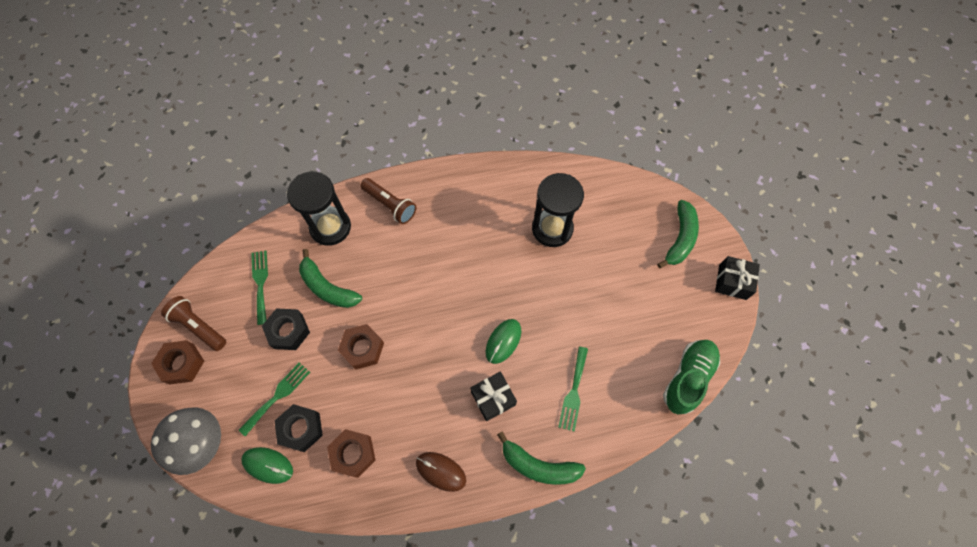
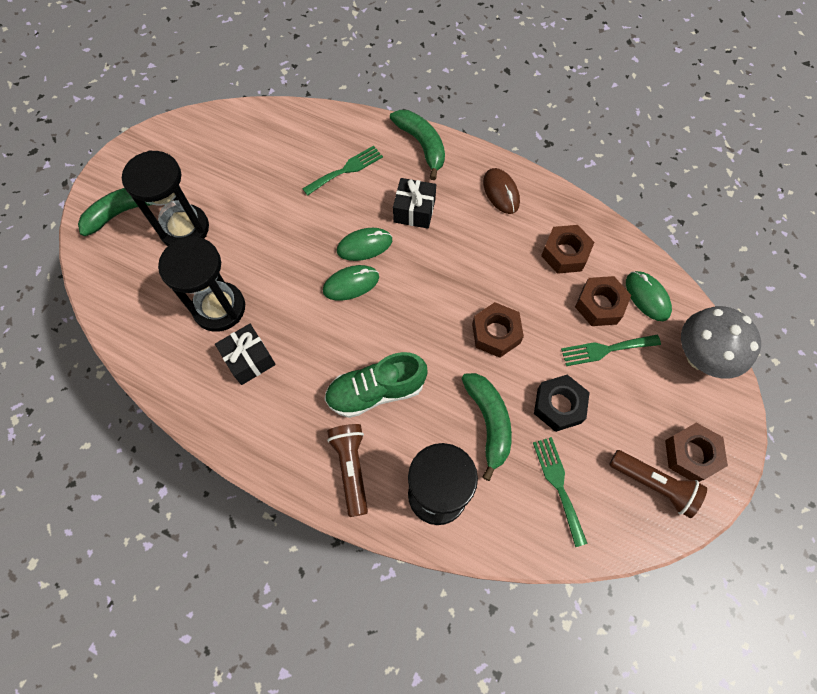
camera: 140 degrees left, 0 degrees up
(199, 326) = (653, 485): brown flashlight -> brown flashlight turned 45 degrees counterclockwise
(260, 283) = (558, 485): green fork -> green fork turned 135 degrees clockwise
(301, 429) = (599, 305): black nut -> brown nut
(487, 307) = (351, 284): none -> green mouse
(630, 258) = (184, 228): none -> black hourglass
(688, 378) = (251, 117): green shoe -> green shoe (376, 391)
(732, 282) = (132, 150): black gift -> black gift (249, 359)

